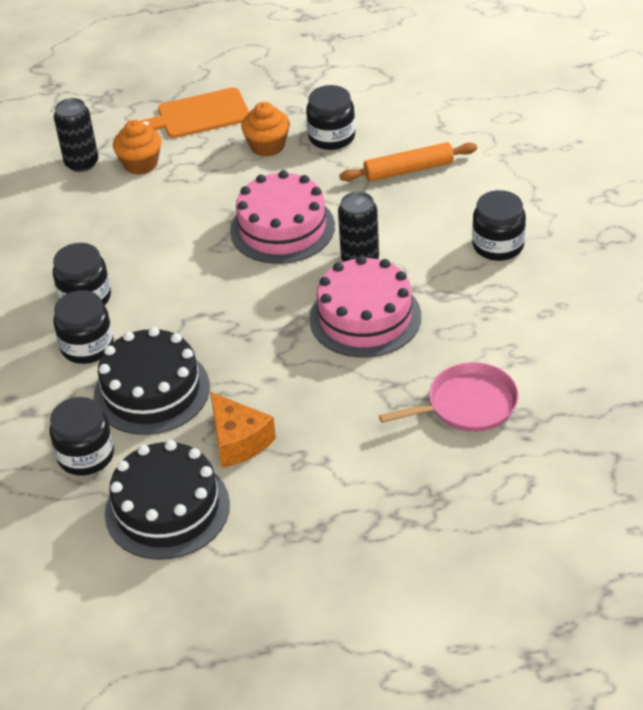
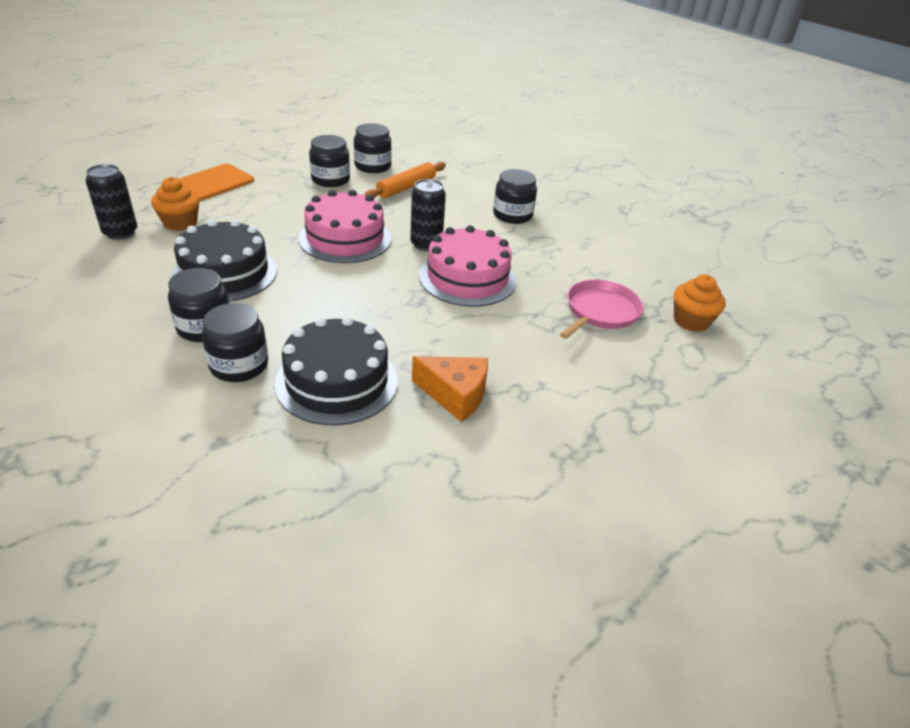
camera: 40 degrees left, 5 degrees down
(86, 455) = (318, 461): black jar -> black jar (372, 166)
(167, 509) = (445, 478): black cake -> black cake (225, 273)
(267, 146) = (284, 193): orange cupcake -> orange cupcake (691, 321)

